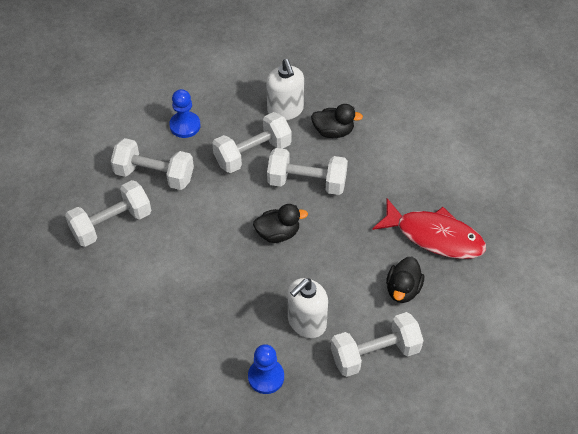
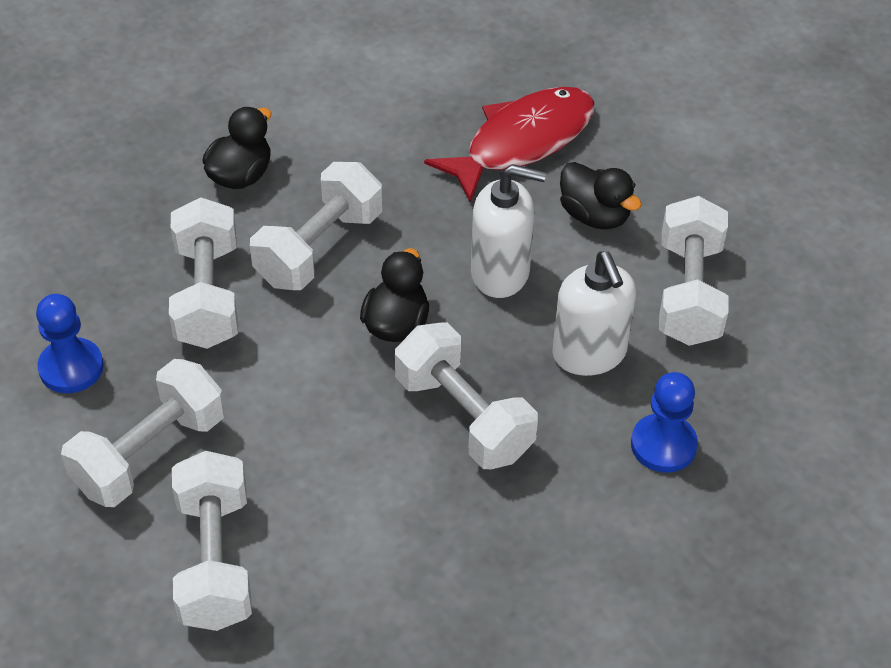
camera: 65 degrees left, 5 degrees down
(237, 284) = (464, 417): none -> white dumbbell
(285, 110) = (148, 217): white soap dispenser -> white soap dispenser (500, 273)

